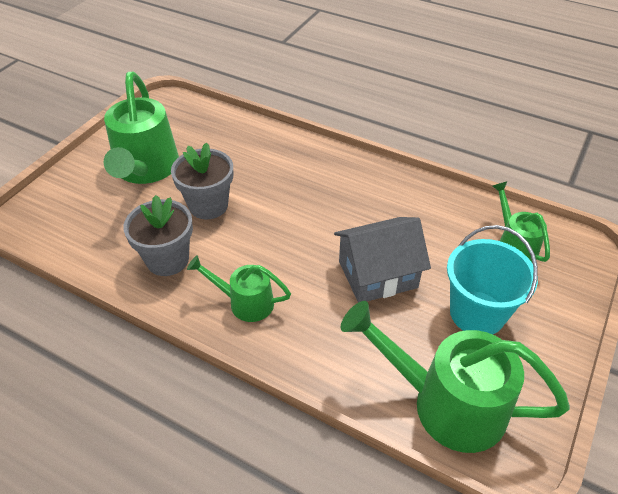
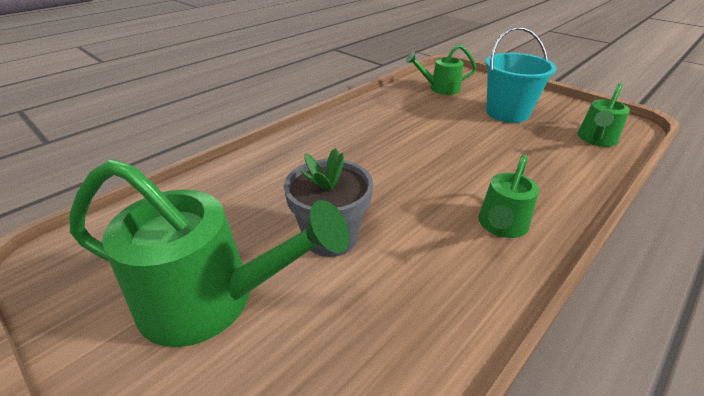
camera: 75 degrees left, 10 degrees down
(167, 259) = (424, 289): grey flower pot -> none
(377, 274) = (465, 143): grey house -> none
(445, 403) = (595, 140): green watering can -> green watering can, size x0.55

